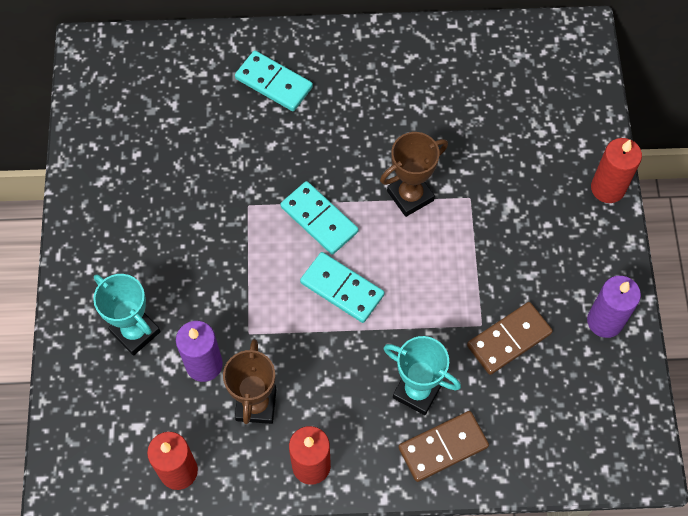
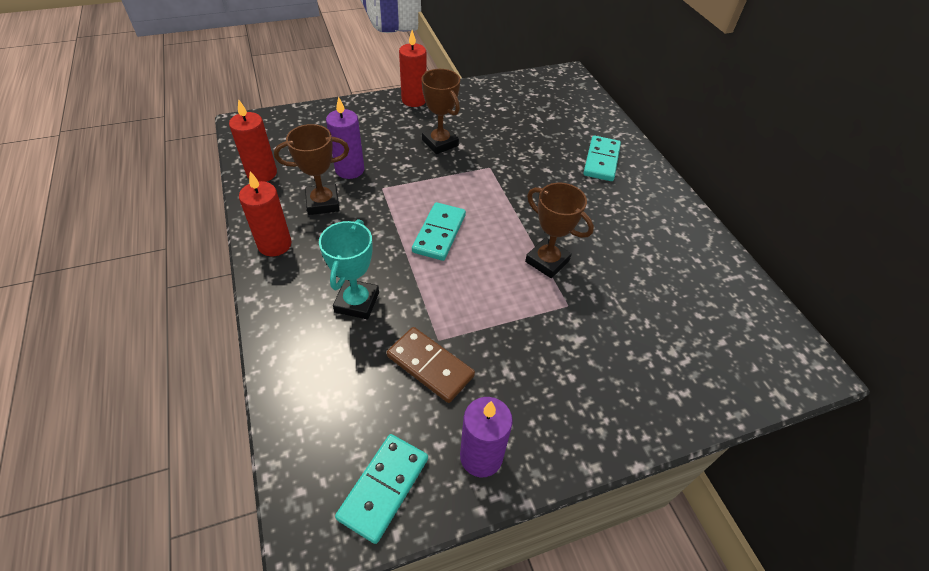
camera: 70 degrees right, 15 degrees down
(135, 332) = (366, 133): turquoise trophy -> none
(184, 248) = (440, 143): none -> brown trophy
(319, 219) = (496, 208): turquoise domino -> turquoise domino (383, 487)
(443, 447) = (304, 332): brown domino -> none
(607, 188) = (645, 429): red candle -> red candle (414, 100)

